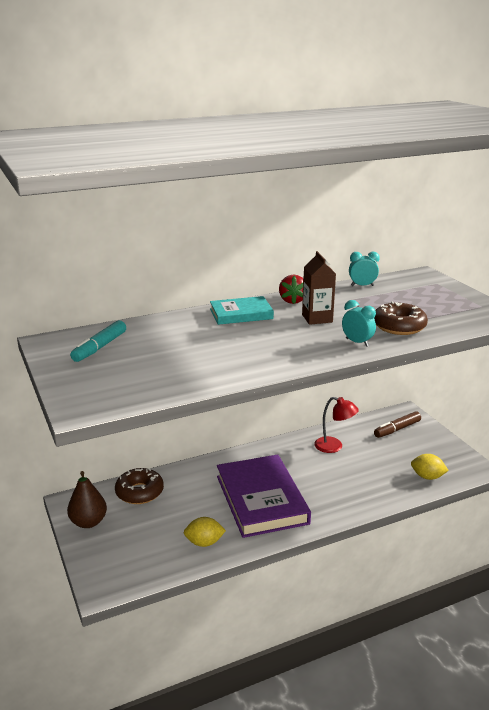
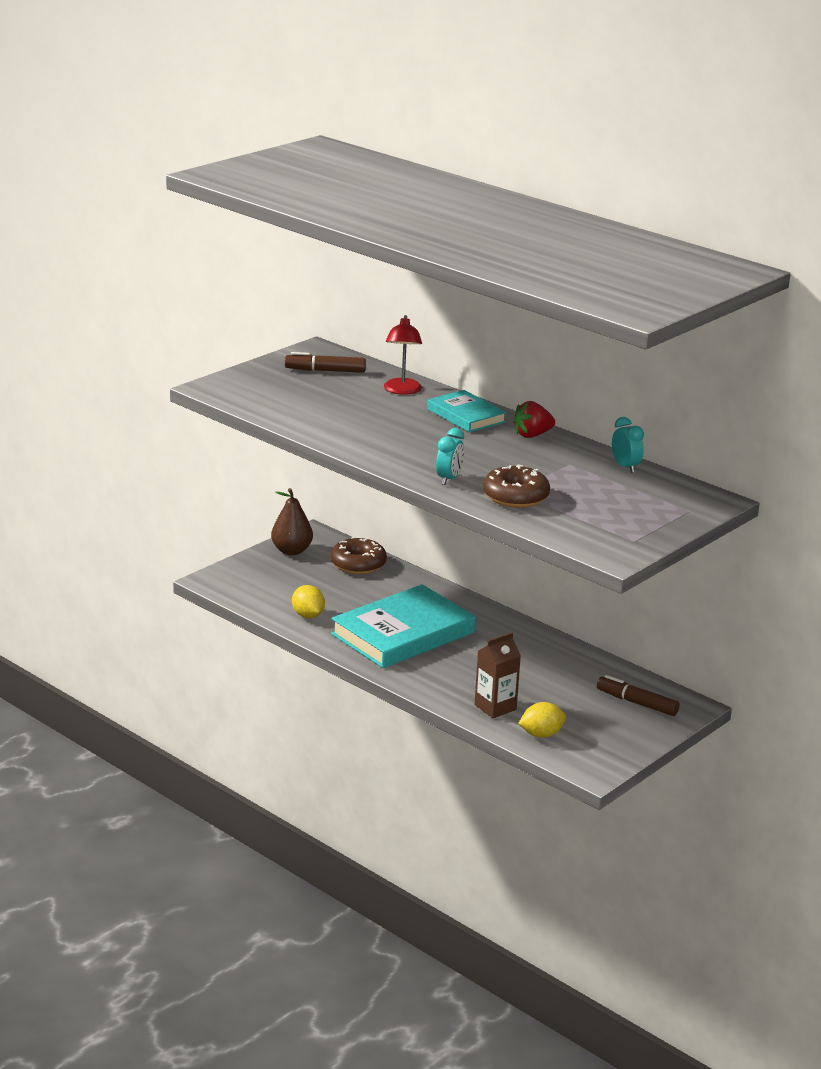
camera: 65 degrees right, 0 degrees up
(100, 347) = (325, 371): turquoise marker -> brown marker
(261, 499) = (403, 633): purple book -> turquoise book
(317, 318) = (493, 453): brown carton -> brown carton (495, 707)
(334, 447) = (550, 663): red lamp -> red lamp (402, 391)
(427, 477) = (541, 734): yellow lemon -> yellow lemon turned 75 degrees clockwise

